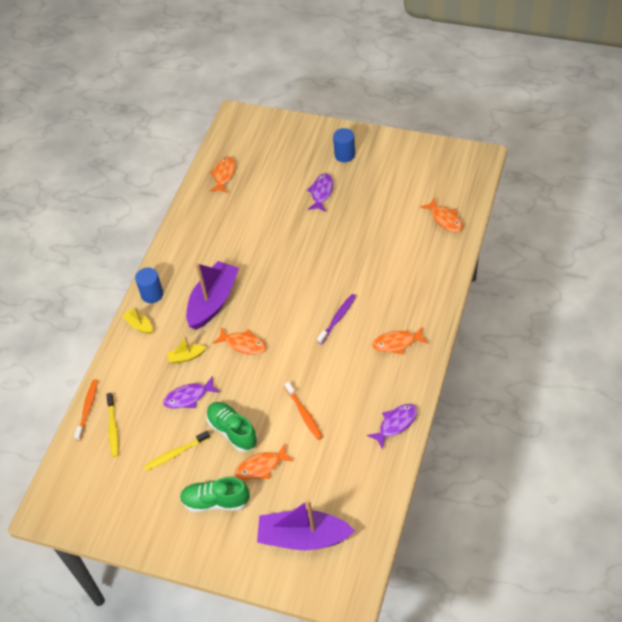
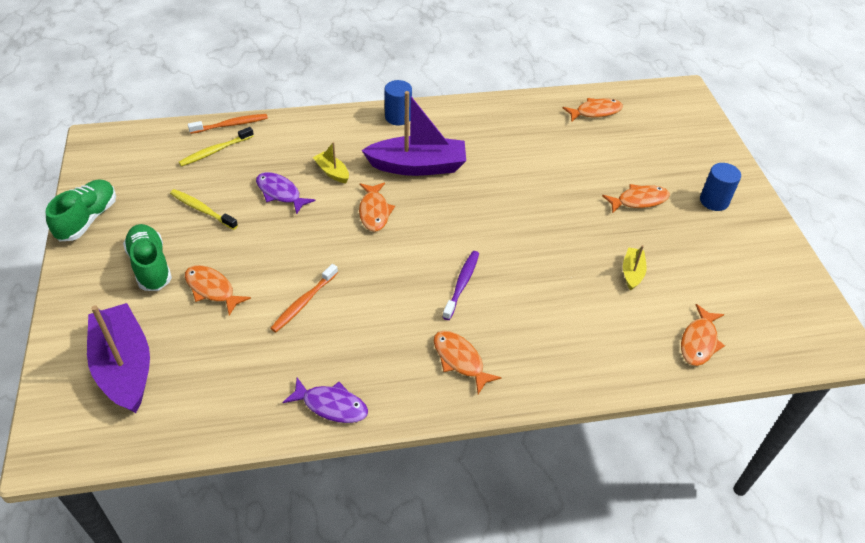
camera: 55 degrees right, 5 degrees down
(139, 325) = (353, 122): yellow boat -> yellow boat (632, 273)
(232, 431) = (251, 246): green shoe -> green shoe (88, 219)
(321, 192) = (639, 200): purple fish -> orange fish
(337, 318) = (462, 284): purple toothbrush -> purple toothbrush turned 75 degrees counterclockwise

